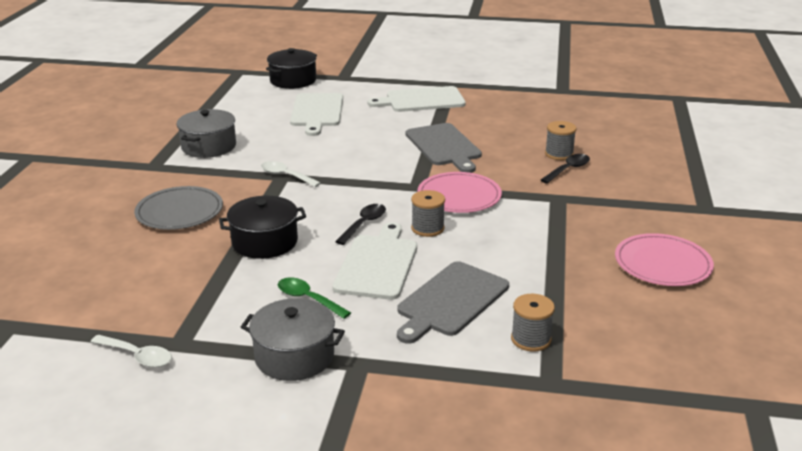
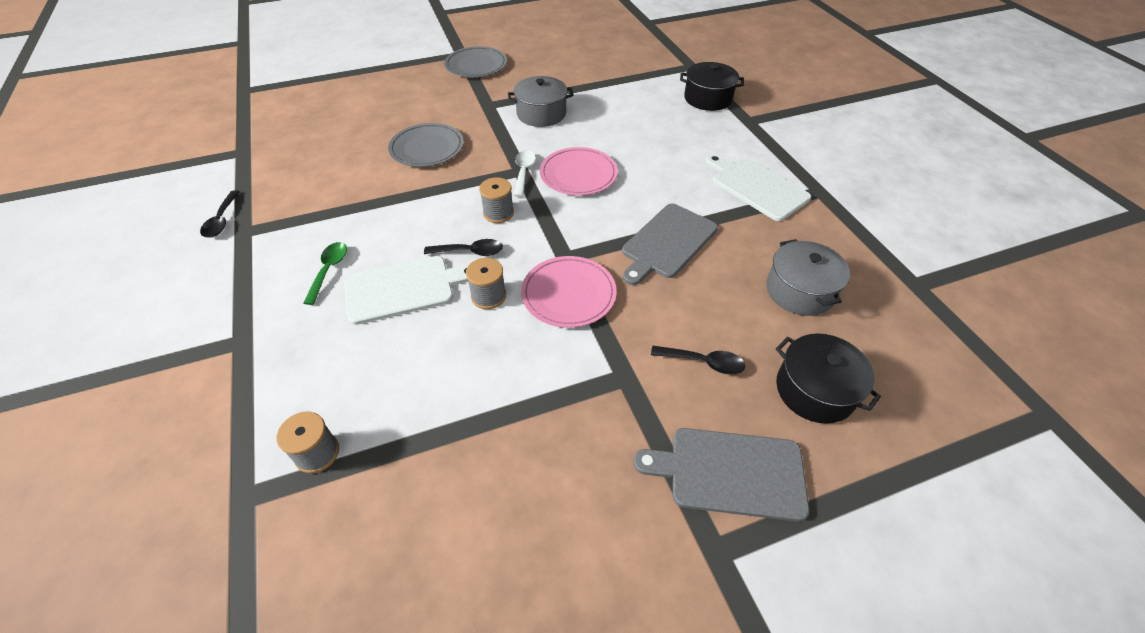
camera: 60 degrees right, 20 degrees up
(67, 155) = (476, 65): none -> grey plate
(137, 356) = (222, 220): white spoon -> black spoon
(265, 242) = (406, 209): black pot -> black pot (815, 390)
(294, 356) = (243, 298): grey pot -> grey pot (800, 291)
(317, 112) = (659, 137): white cutting board -> none
(450, 301) = (363, 364): grey cutting board -> grey cutting board (730, 472)
(559, 154) = (736, 340): grey spool -> grey spool (498, 213)
(662, 264) = (533, 537): pink plate -> pink plate (578, 174)

